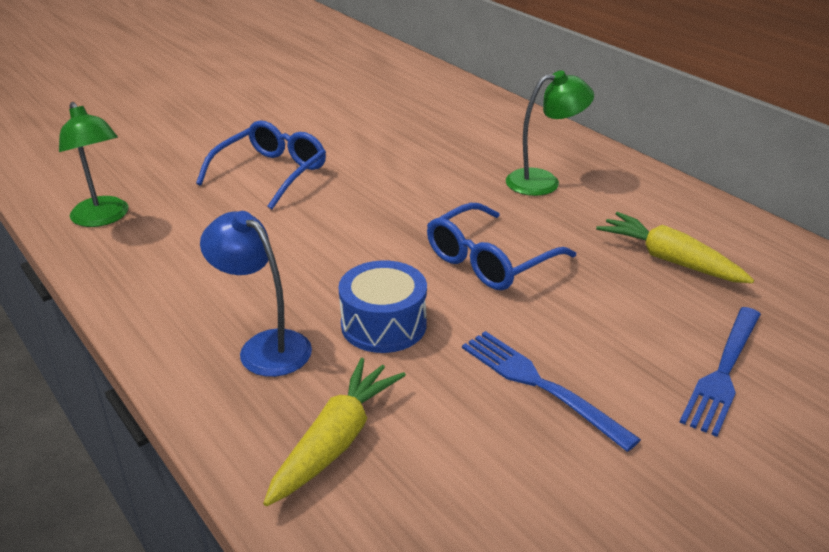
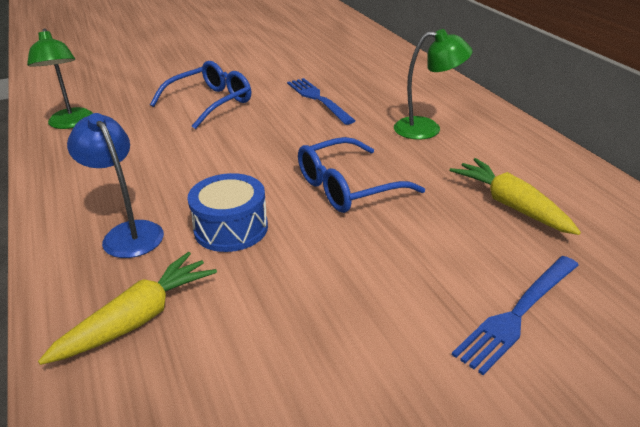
camera: 15 degrees right, 0 degrees up
(538, 384) = (335, 298): blue fork -> blue fork (317, 99)

